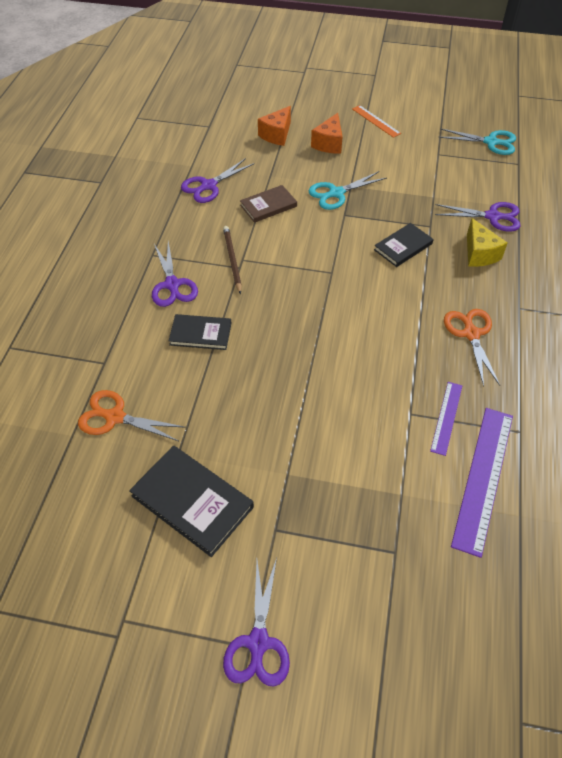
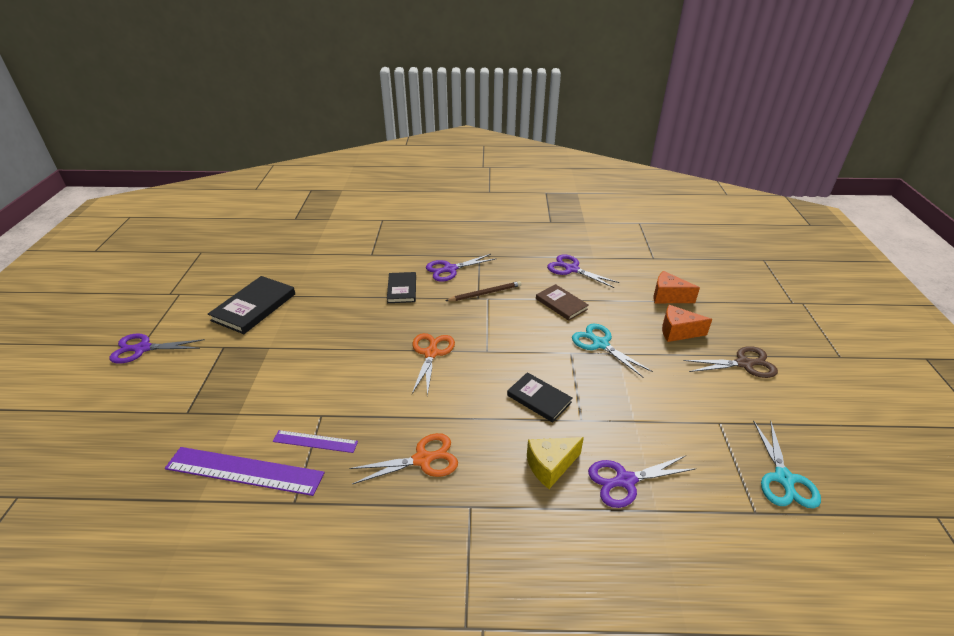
camera: 80 degrees right, 15 degrees down
(114, 417) = (326, 266): orange scissors -> orange scissors (431, 353)
(376, 121) = (745, 364): orange ruler -> brown scissors
(493, 217) = (624, 481): purple scissors -> purple scissors turned 75 degrees clockwise

